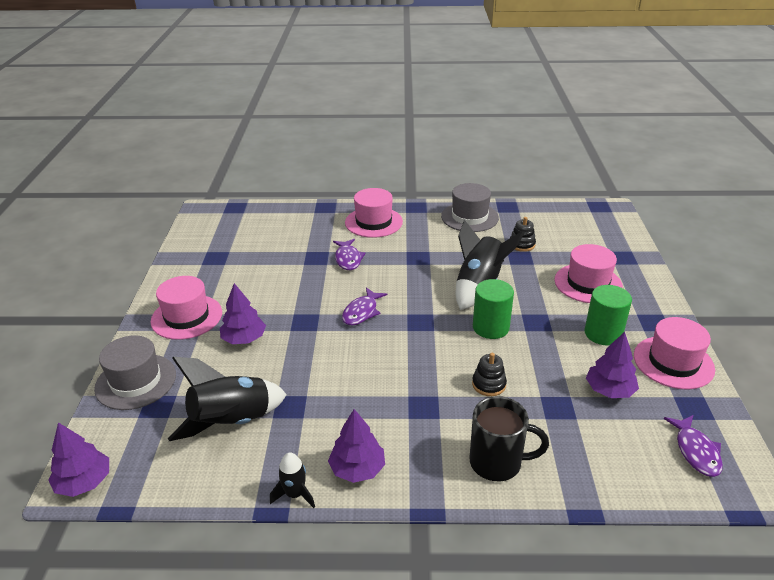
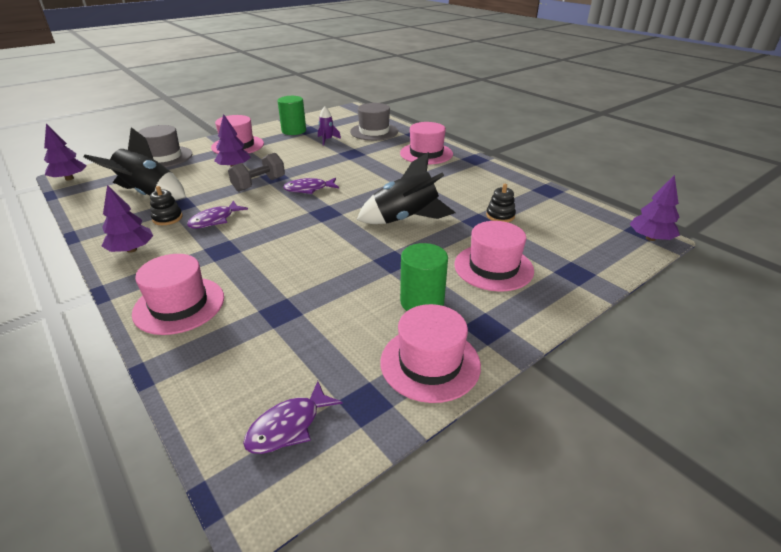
camera: 50 degrees right, 0 degrees up
(262, 257) = (327, 140): none -> purple rocket
(295, 494) = (92, 238): black rocket -> none
(310, 337) = (259, 184): none -> grey dumbbell
(348, 259) = (366, 162): purple fish -> purple fish (214, 220)
(469, 217) = (499, 181): grey hat -> grey hat (374, 132)
(489, 384) = (277, 267): black stacking toy -> black stacking toy (167, 218)
(490, 327) = (355, 243): green cylinder -> green cylinder (294, 131)
(497, 462) = (179, 305): black mug -> pink hat
(609, 390) = (334, 334): purple tree -> purple tree (650, 238)

